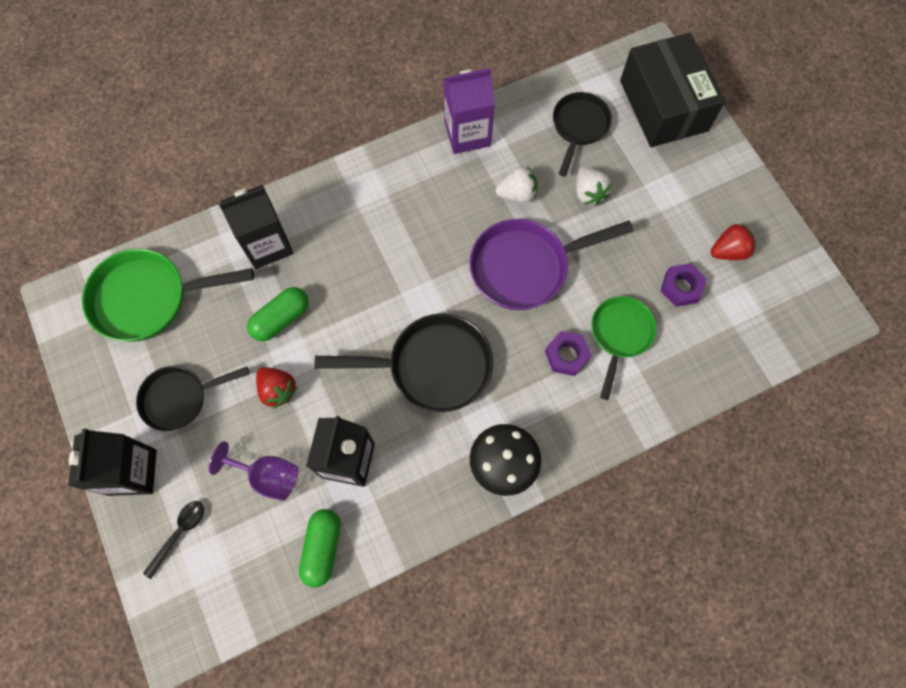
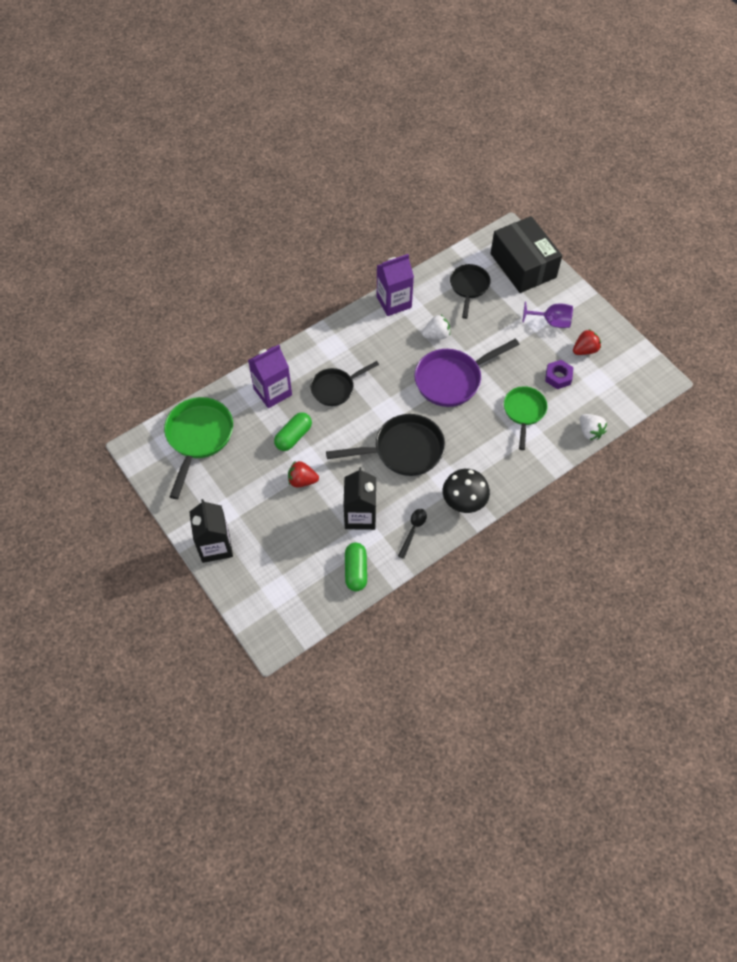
camera: 10 degrees left, 10 degrees down
(149, 298) = (198, 438): green pan -> green pan turned 120 degrees clockwise
(179, 533) = (257, 577): black spoon -> black spoon (413, 530)
(180, 398) = (236, 496): black pan -> black pan (335, 388)
(267, 245) = (272, 392): black carton -> purple carton
(268, 476) = (308, 534): purple goblet -> purple goblet (551, 322)
(278, 390) = (302, 480): red strawberry -> red strawberry turned 150 degrees clockwise
(566, 355) = (491, 429): purple nut -> none
(589, 193) = (484, 327): white strawberry -> white strawberry (590, 432)

